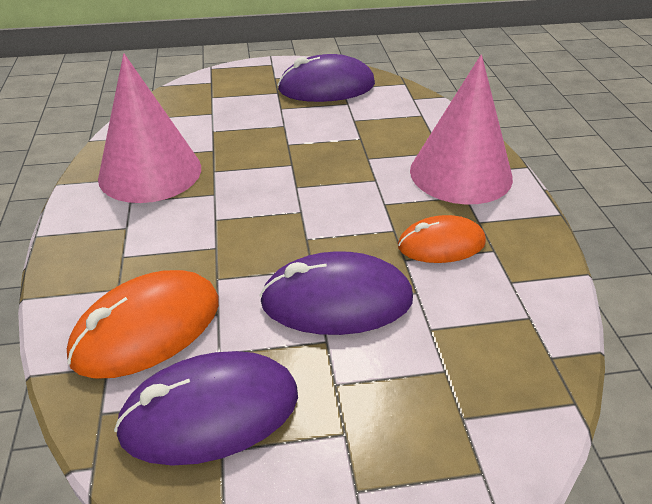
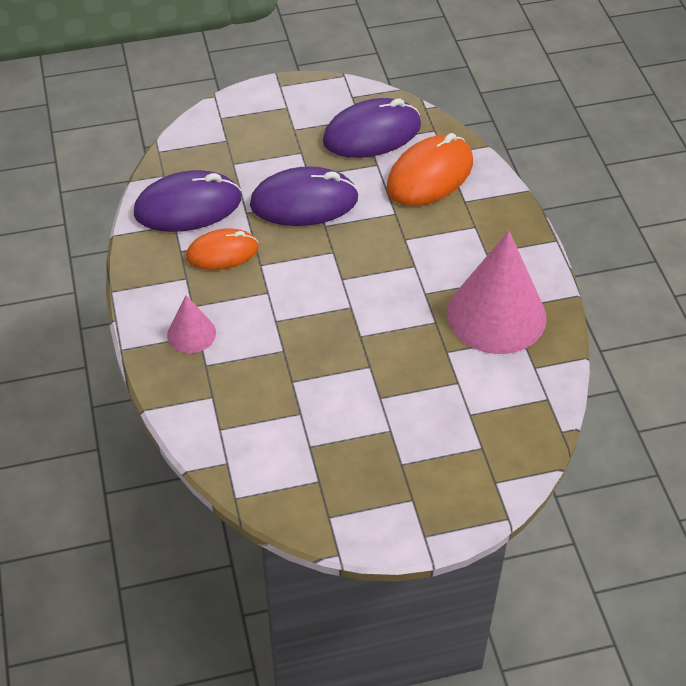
camera: 175 degrees right, 10 degrees up
(326, 87) = (339, 479): purple mouse -> purple mouse (188, 206)
(460, 173) = (191, 334): pink cone -> pink cone, size x0.49

